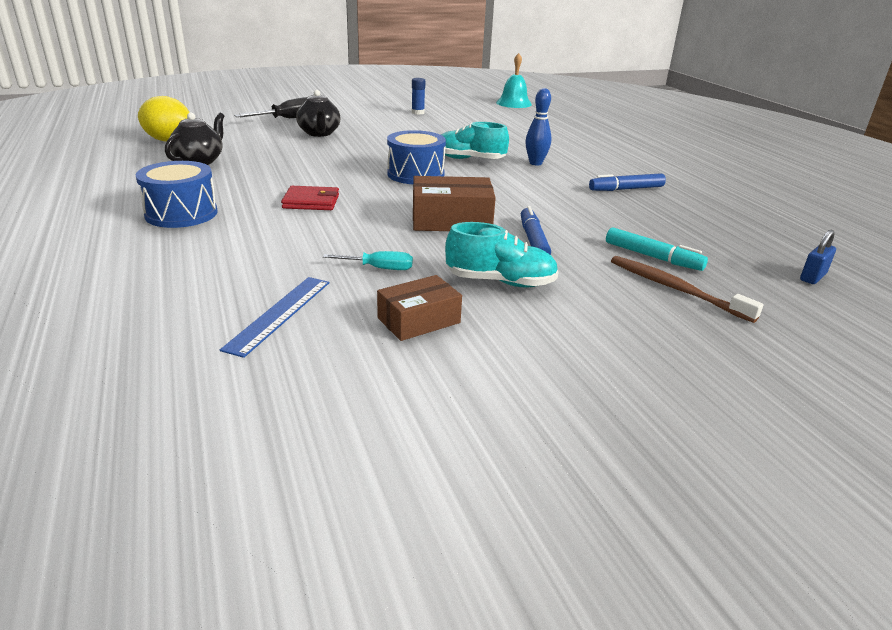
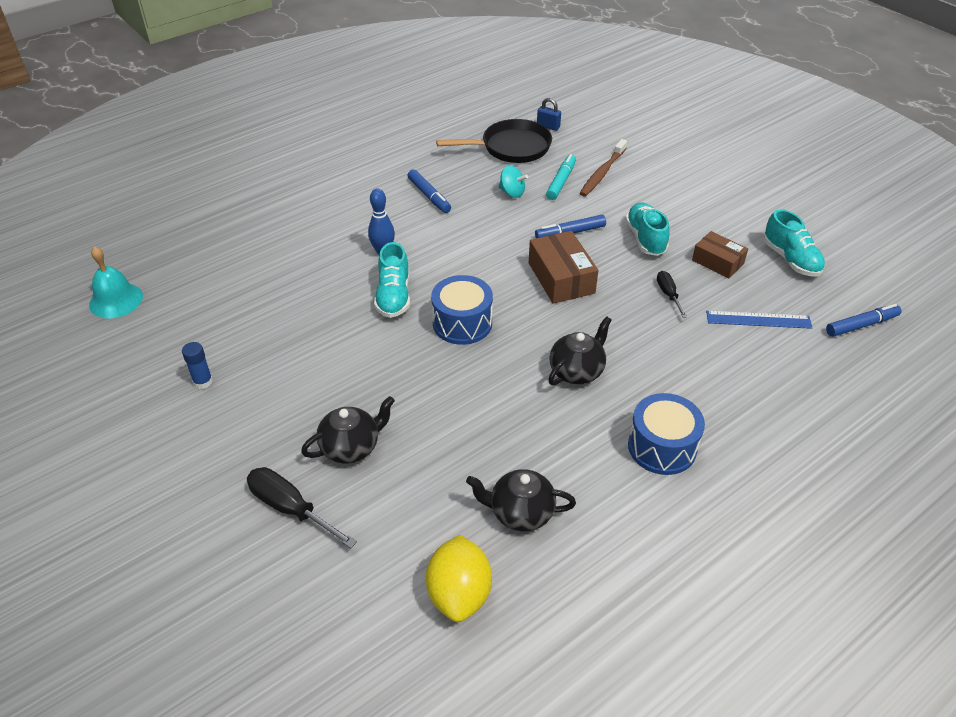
camera: 105 degrees left, 15 degrees up
(173, 403) = (861, 325): none -> blue marker
(311, 201) = (577, 371): red wallet -> black teapot
(379, 268) = (668, 294): turquoise screwdriver -> black screwdriver
(380, 392) = (791, 260): none -> turquoise shoe
(628, 226) = (512, 192): none -> turquoise spinning top
(740, 243) = (511, 147): none -> black pan

